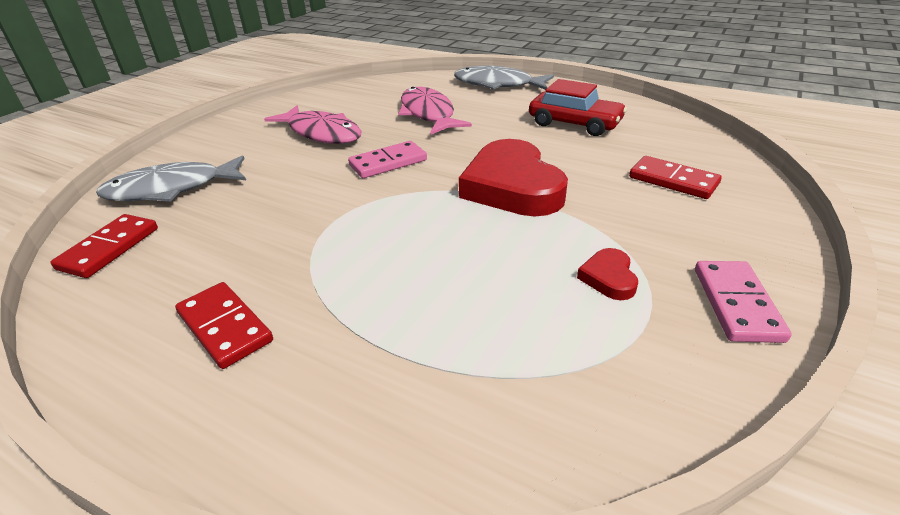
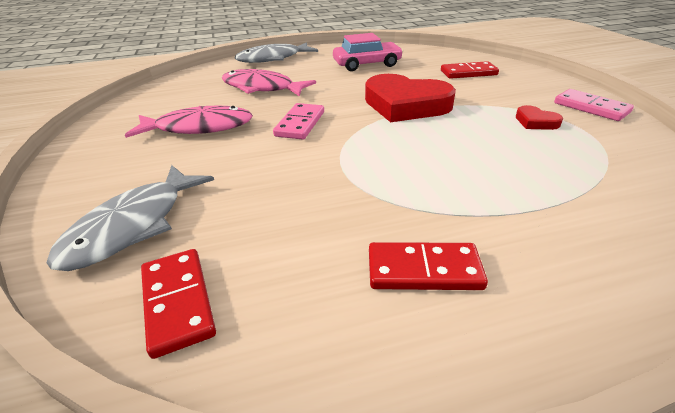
camera: 45 degrees left, 0 degrees up
(574, 123) = (367, 64): red car -> pink car

